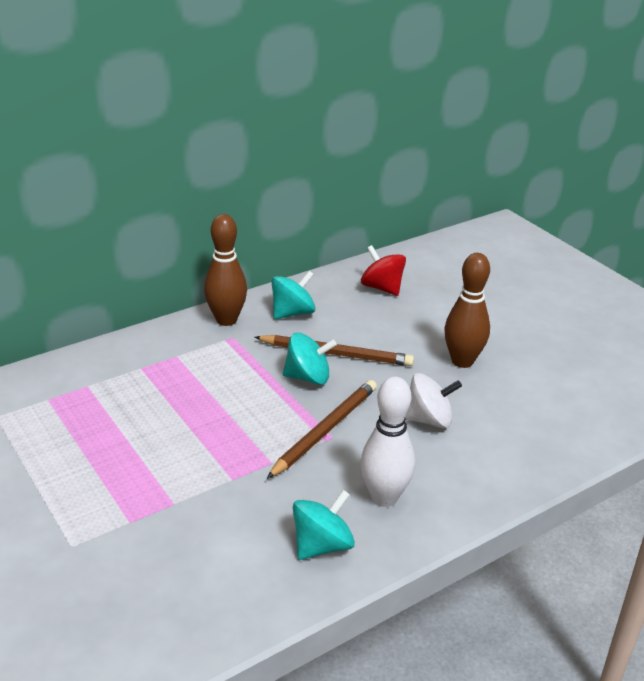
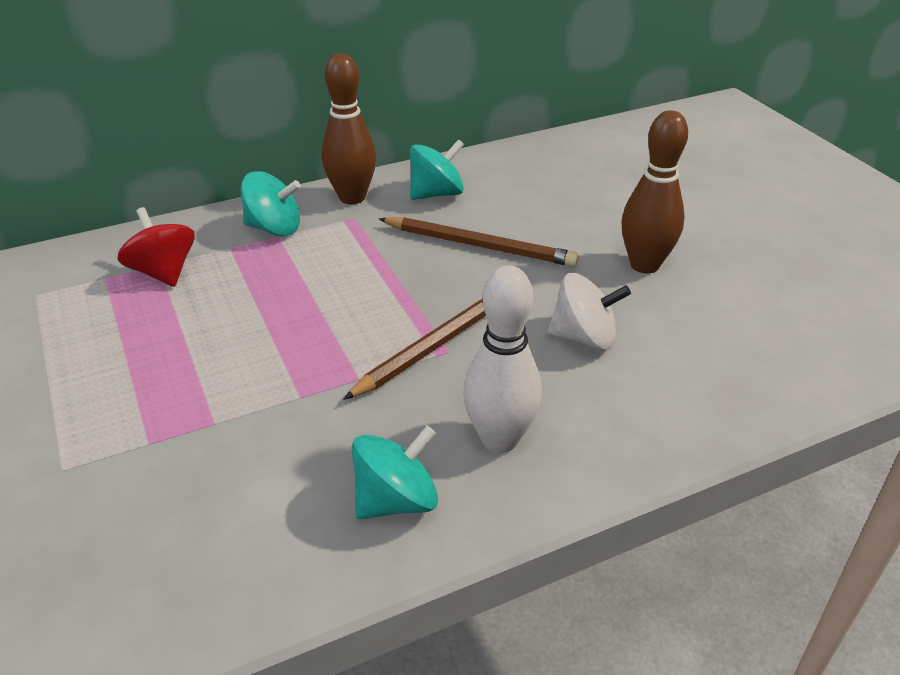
camera: 10 degrees right, 5 degrees up
(308, 377) = (435, 272): turquoise spinning top -> turquoise spinning top (274, 228)
(382, 288) = (556, 170): red spinning top -> red spinning top (163, 272)

